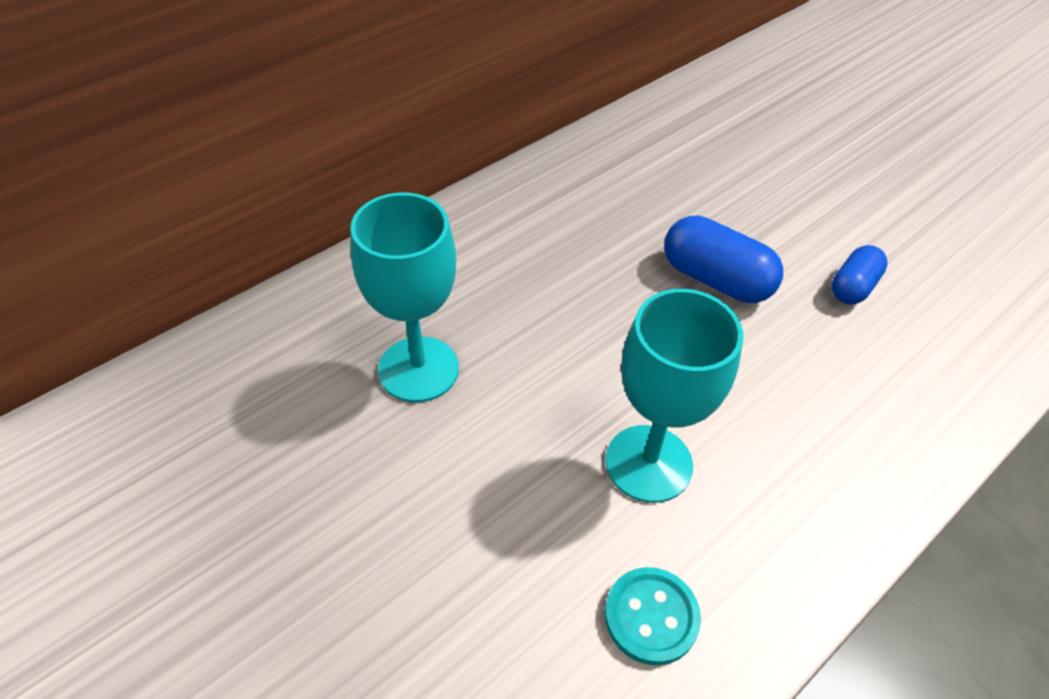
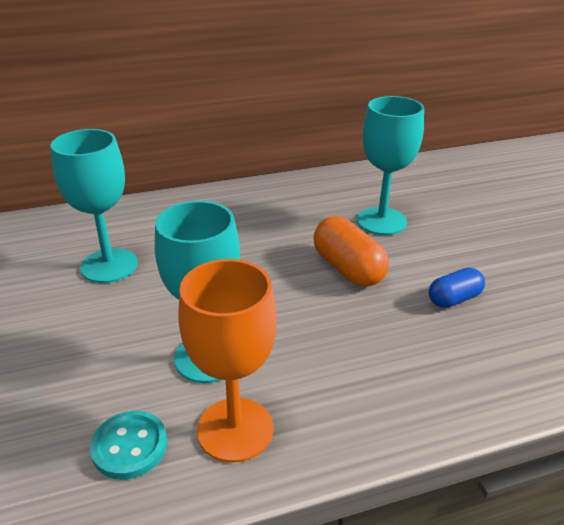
camera: 25 degrees right, 15 degrees down
(705, 195) = (381, 221): none -> turquoise goblet
(715, 280) = (348, 269): blue capsule -> orange capsule
(747, 546) = (235, 429): none -> orange goblet

